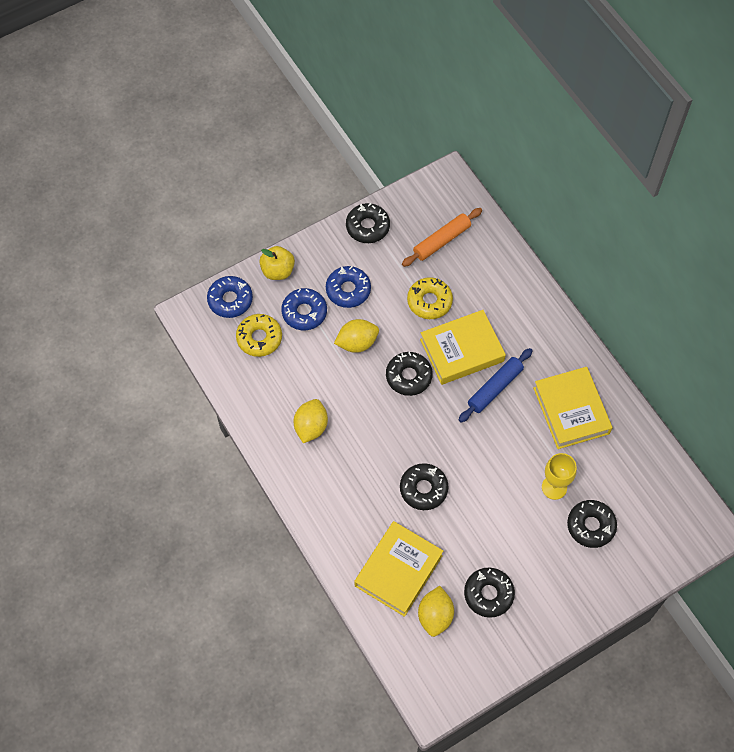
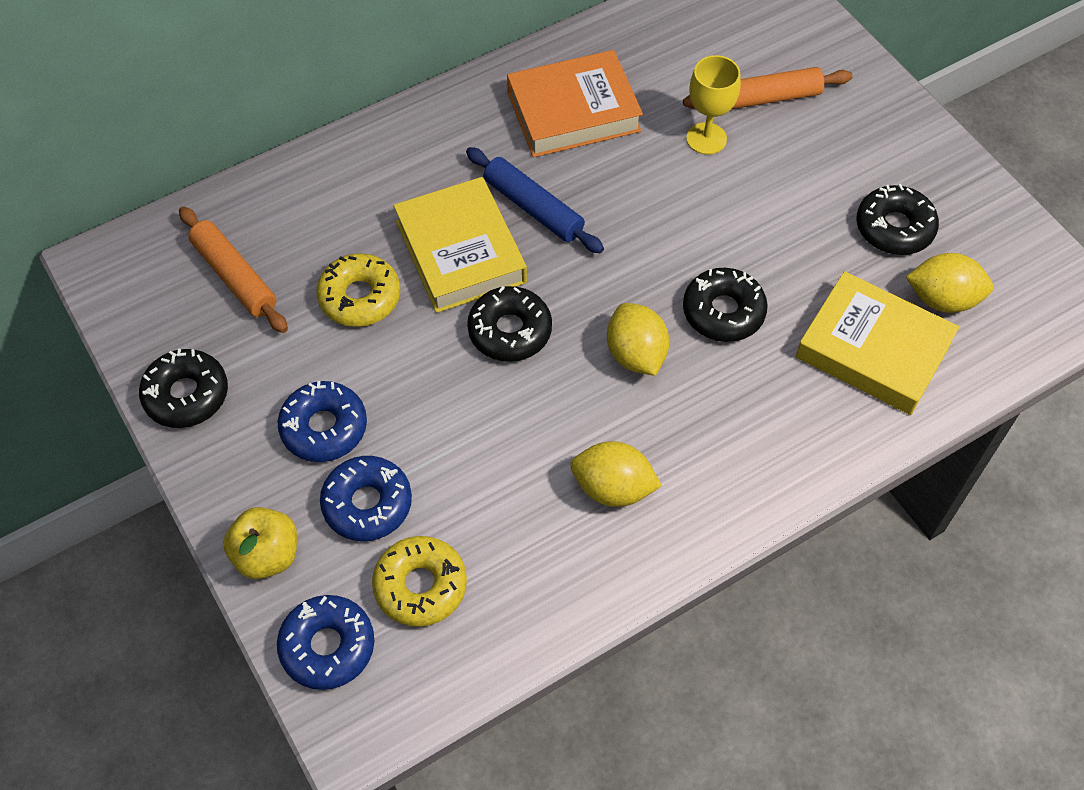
camera: 90 degrees left, 5 degrees down
(357, 343) = (439, 412): yellow lemon -> yellow lemon (636, 354)
(571, 410) = (573, 112): yellow book -> orange book
(591, 526) = (766, 98): black donut -> orange rolling pin

